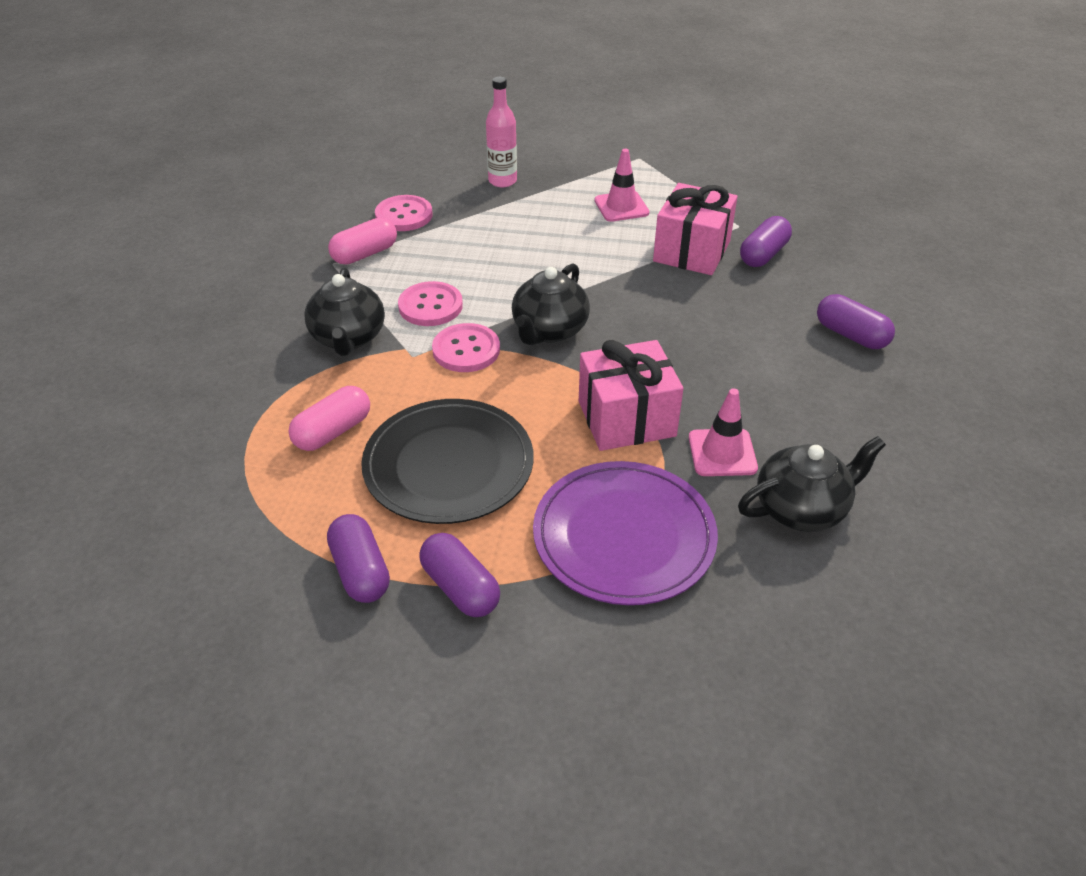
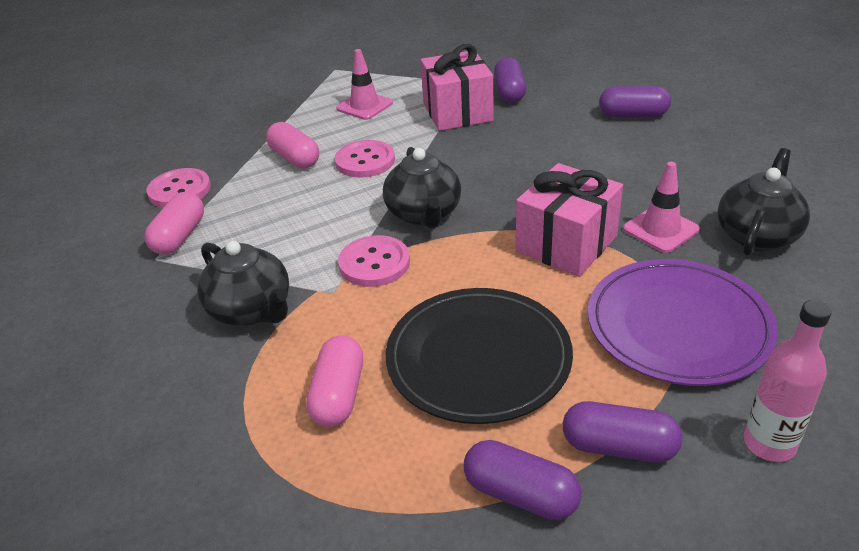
camera: 35 degrees left, 5 degrees down
(430, 306) = (297, 246): pink button -> pink button (365, 161)
(502, 181) = (240, 128): pink bottle -> pink bottle (769, 443)
(512, 229) = (295, 158): none -> pink capsule

